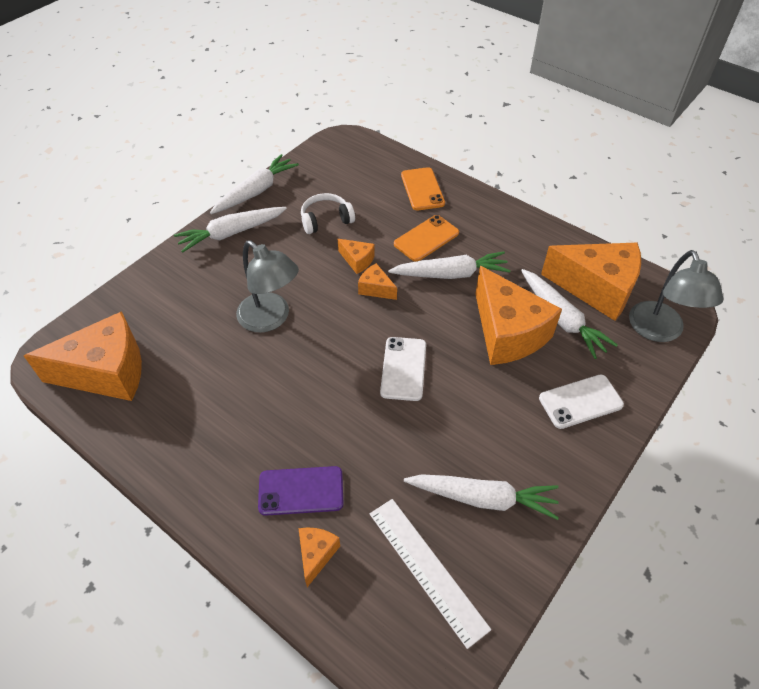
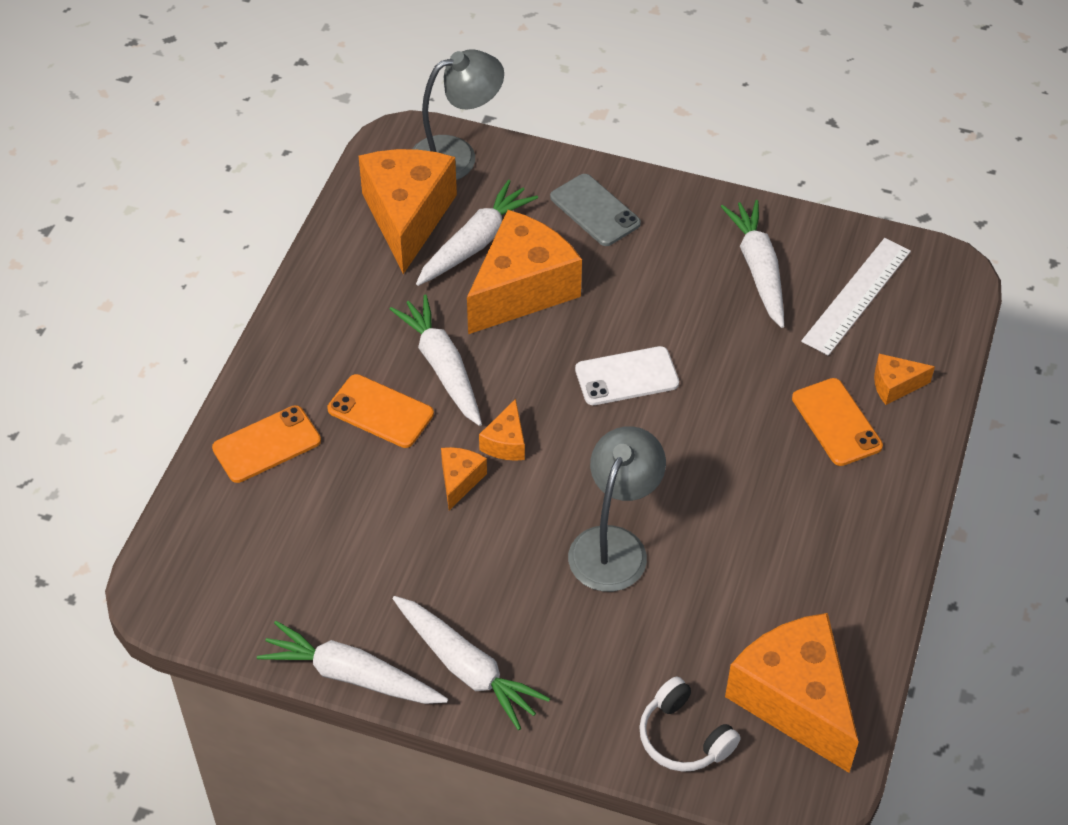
camera: 110 degrees left, 0 degrees up
(301, 491) = (836, 422): purple phone -> orange phone
(326, 220) = (386, 549): white headphones -> white headphones (684, 737)
(580, 401) = (595, 210): white phone -> grey phone

